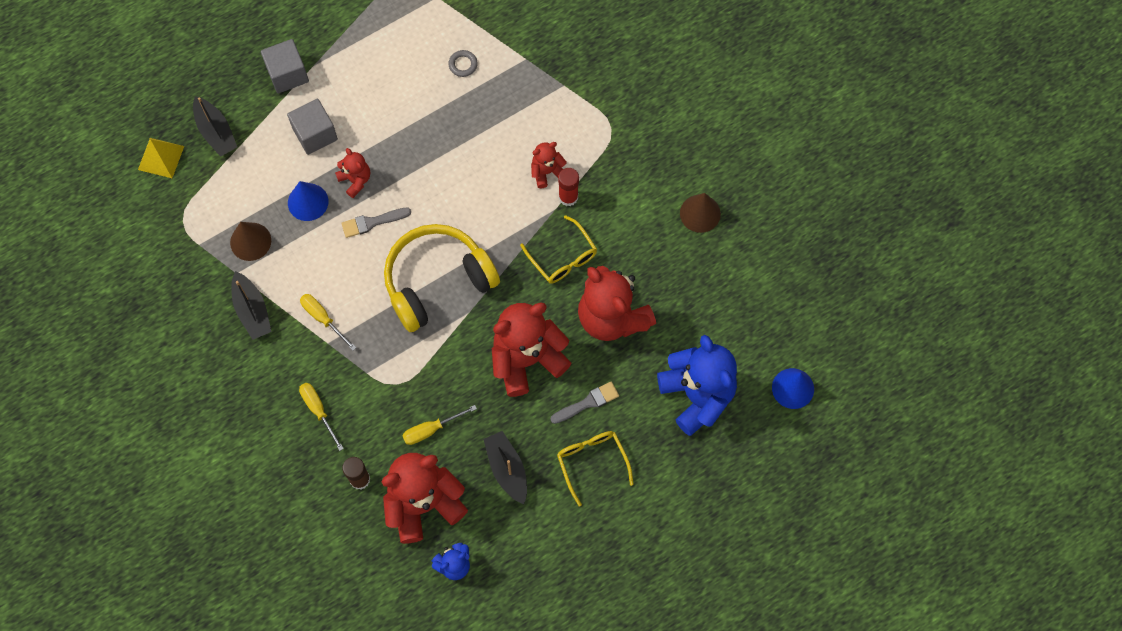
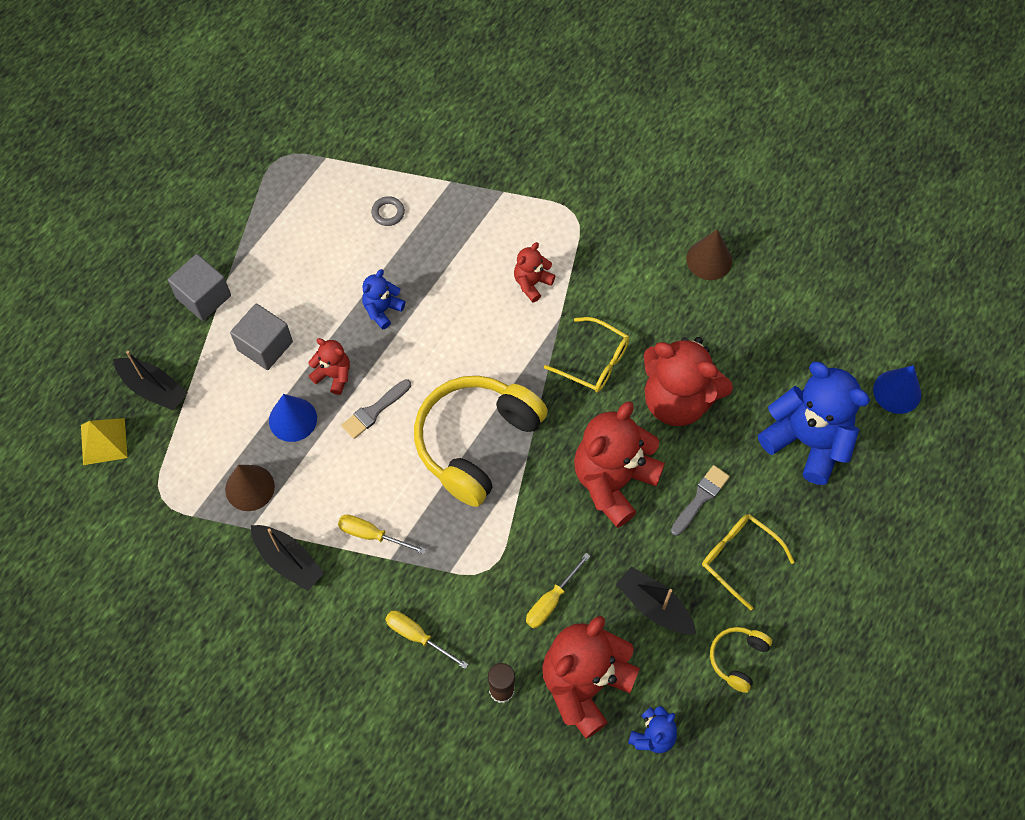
camera: 25 degrees left, 5 degrees down
(419, 143) = (382, 310): none -> blue teddy bear
(549, 538) = (738, 658): none -> yellow headphones
(568, 197) = (567, 299): red glue stick -> none

